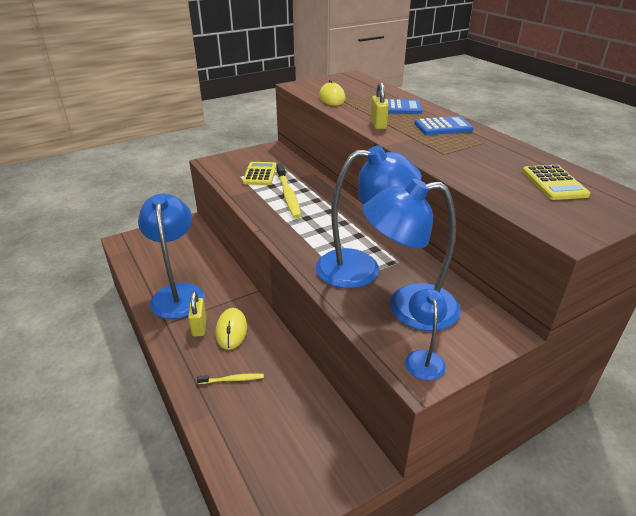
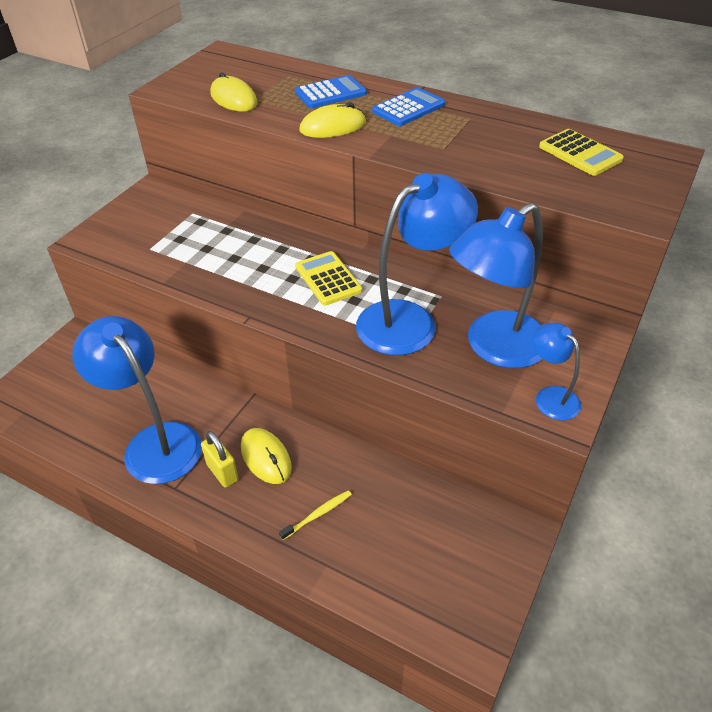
camera: 30 degrees left, 10 degrees up
(260, 174) = (174, 236): yellow calculator -> yellow calculator (328, 279)
(288, 195) = (241, 255): yellow toothbrush -> none
(378, 125) = (333, 127): yellow padlock -> yellow mouse

